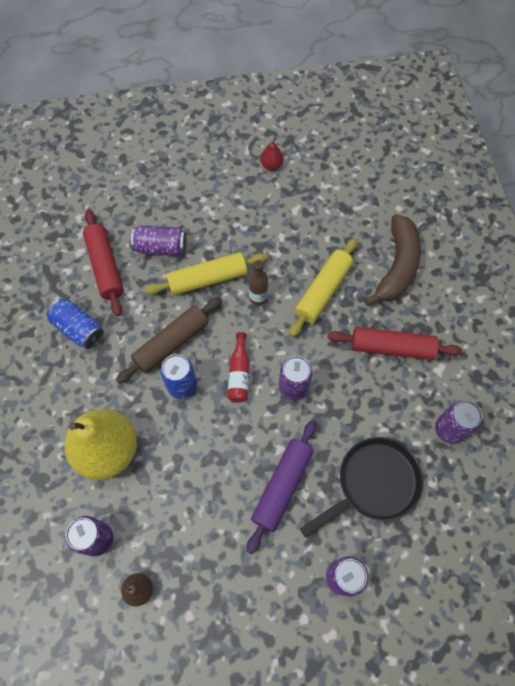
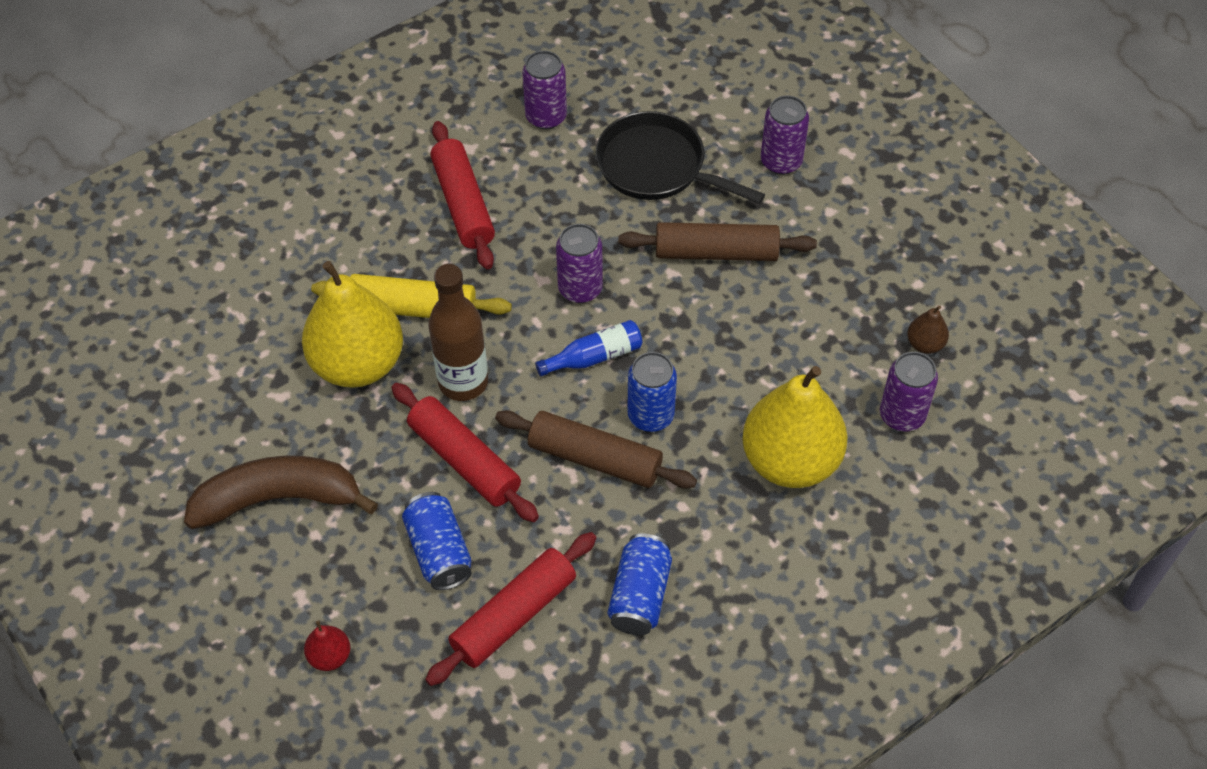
camera: 115 degrees left, 10 degrees down
(161, 248) = (439, 551): purple can -> blue can
(207, 279) = (465, 460): yellow rolling pin -> red rolling pin
(239, 373) = (594, 357): red bottle -> blue bottle
(258, 297) = (463, 382): brown bottle -> brown bottle, size x1.68
(271, 165) = (201, 463): red pear -> red pear (330, 656)
(282, 486) = (716, 252): purple rolling pin -> brown rolling pin
(297, 251) = (358, 363): none -> yellow pear
(397, 266) = (328, 236): brown banana -> brown banana (278, 499)

